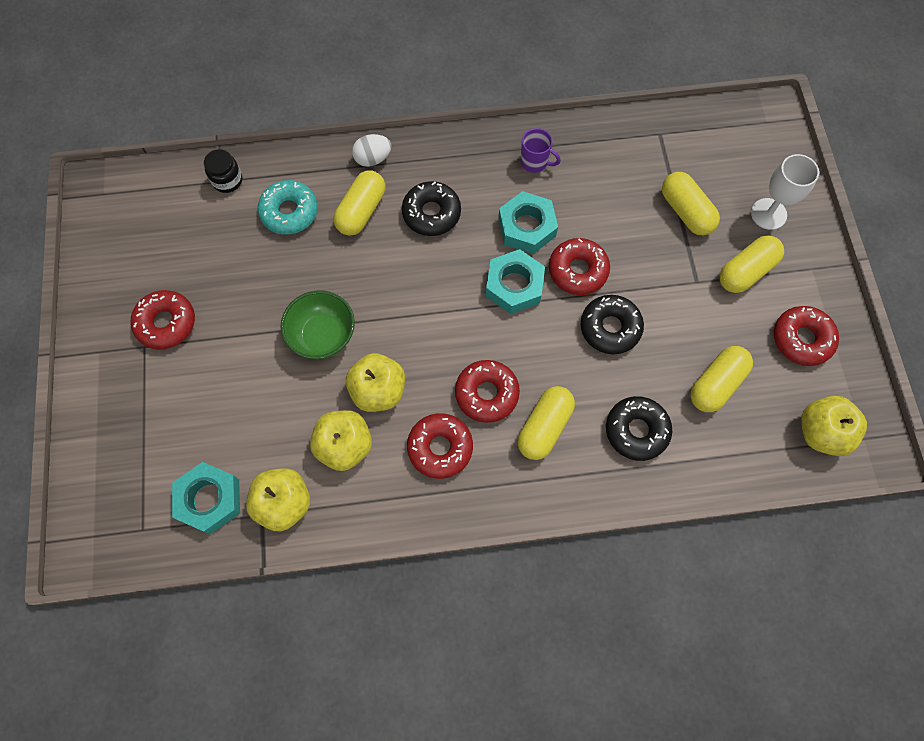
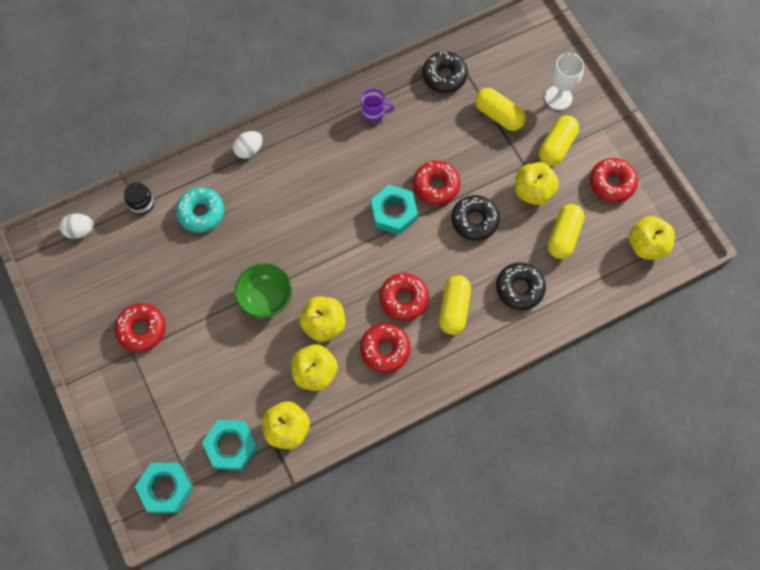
camera: 20 degrees left, 0 degrees up
(147, 188) = (80, 230): none -> white egg
(361, 211) = (256, 193): yellow capsule -> none
(431, 213) = (311, 178): black donut -> black donut (444, 76)
(527, 227) = (386, 165): turquoise nut -> turquoise nut (166, 489)
(696, 316) = (533, 191): none -> yellow apple

